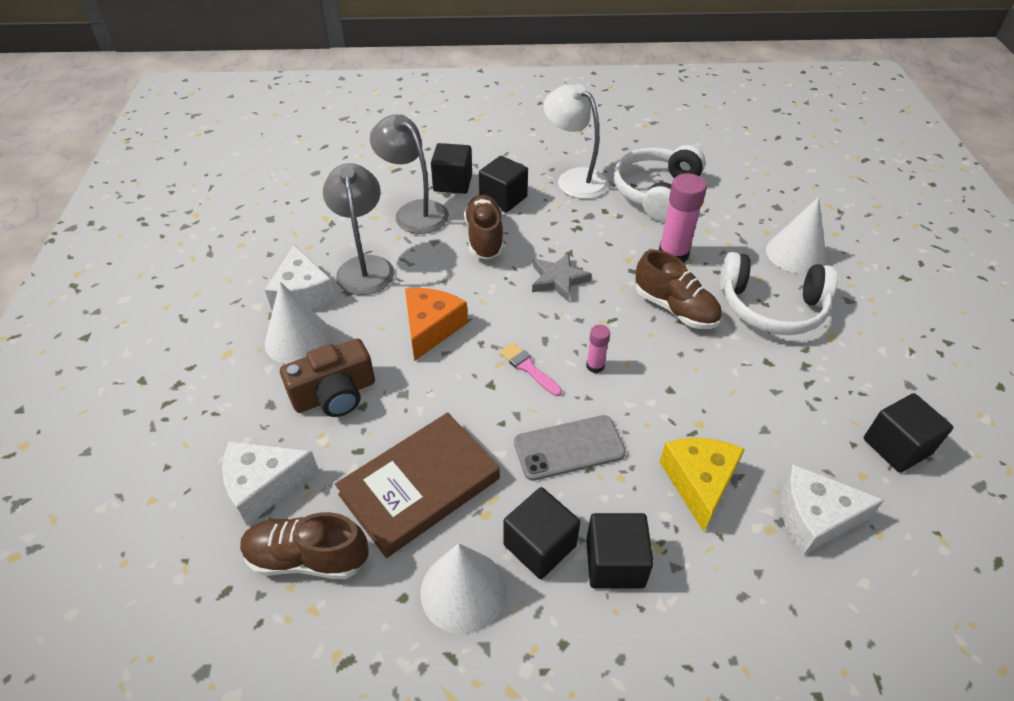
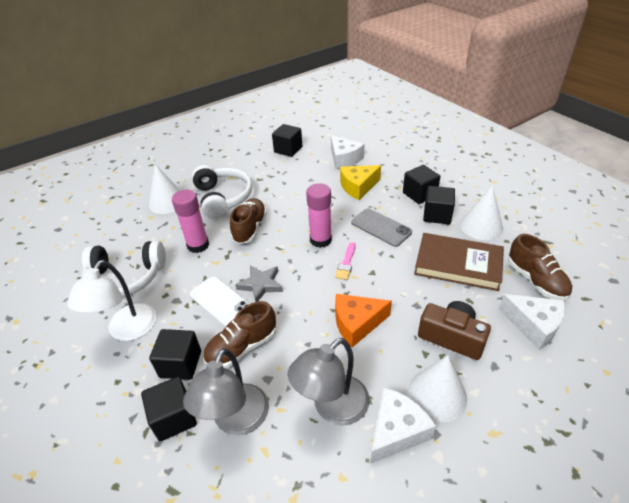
camera: 120 degrees left, 5 degrees down
(558, 243) = (221, 302): none -> white phone
(595, 366) = (320, 240): pink glue stick -> pink glue stick, size x1.93

